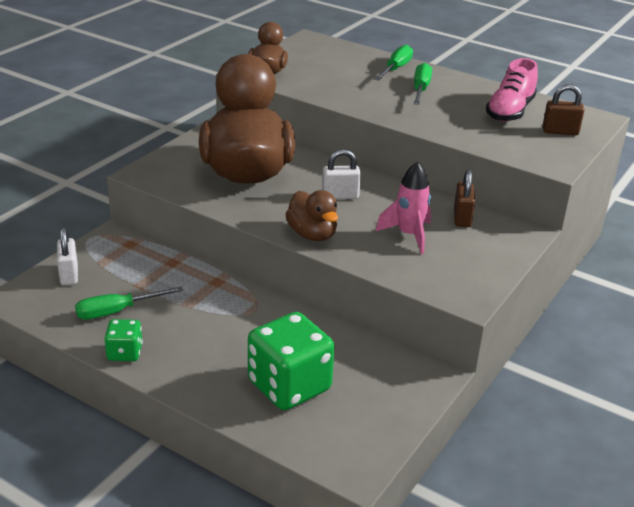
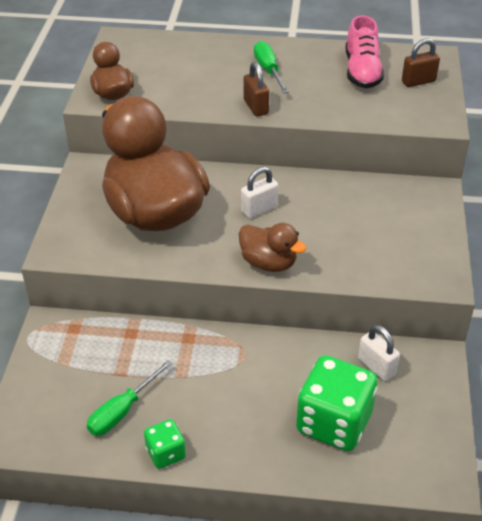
camera: 25 degrees left, 10 degrees up
(69, 275) = (42, 389): white padlock -> white padlock (376, 367)
(396, 69) = (227, 52): green screwdriver -> none
(409, 235) = (349, 231): pink rocket -> none
(462, 218) = (377, 195): brown padlock -> brown padlock (255, 107)

